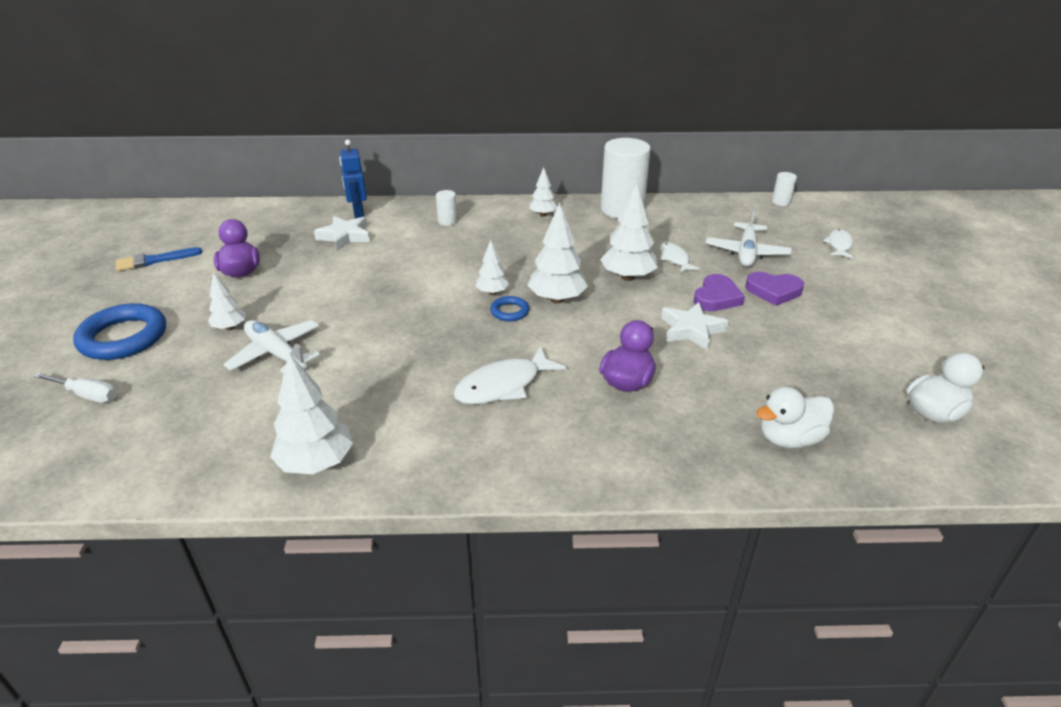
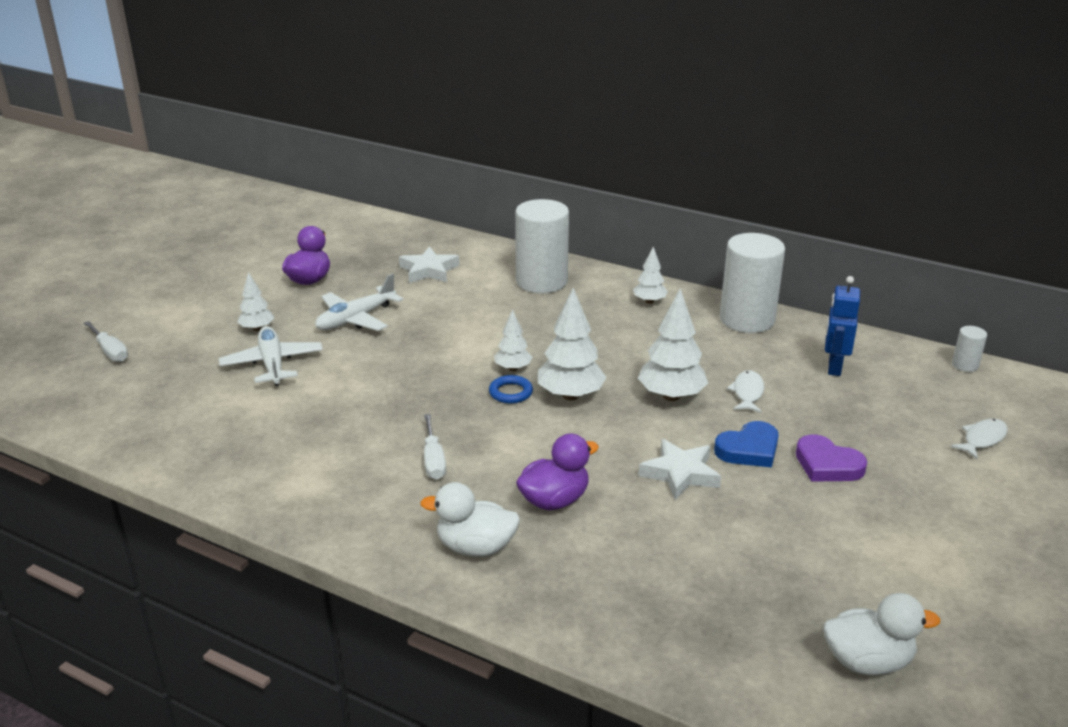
camera: 30 degrees right, 5 degrees down
(123, 337) = (172, 311): blue ring -> none
(154, 260) = (251, 249): blue brush -> none
(316, 463) = (220, 468): white tree -> none
(358, 214) = (462, 250): blue robot -> blue robot (834, 367)
(447, 221) = (541, 281): white cylinder -> white cylinder, size x2.30
(503, 385) = (433, 460): white fish -> white screwdriver
(716, 297) = (749, 449): purple heart -> blue heart
(746, 252) = (845, 412): white plane -> white plane (356, 319)
(789, 438) = (663, 618): white duck -> white duck (475, 547)

